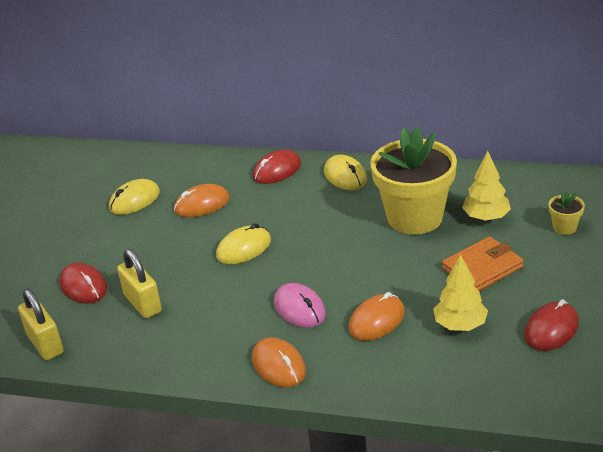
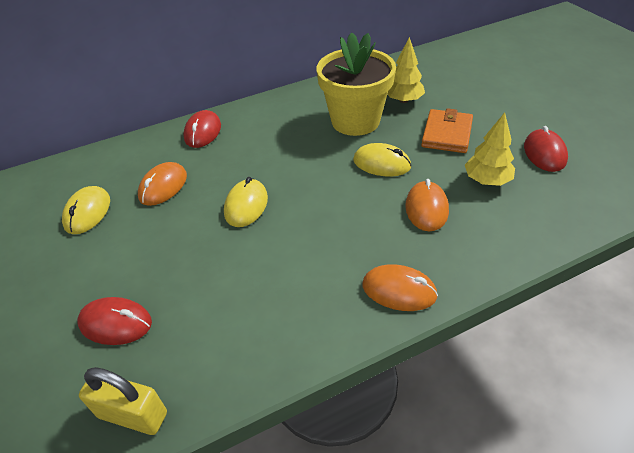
camera: 40 degrees left, 10 degrees up
(143, 303) = (202, 305): yellow padlock -> none
(299, 309) = (355, 231): pink mouse -> none
(345, 176) = (266, 114): yellow mouse -> yellow mouse (381, 163)
(564, 227) = (460, 86): yellow flower pot -> none

